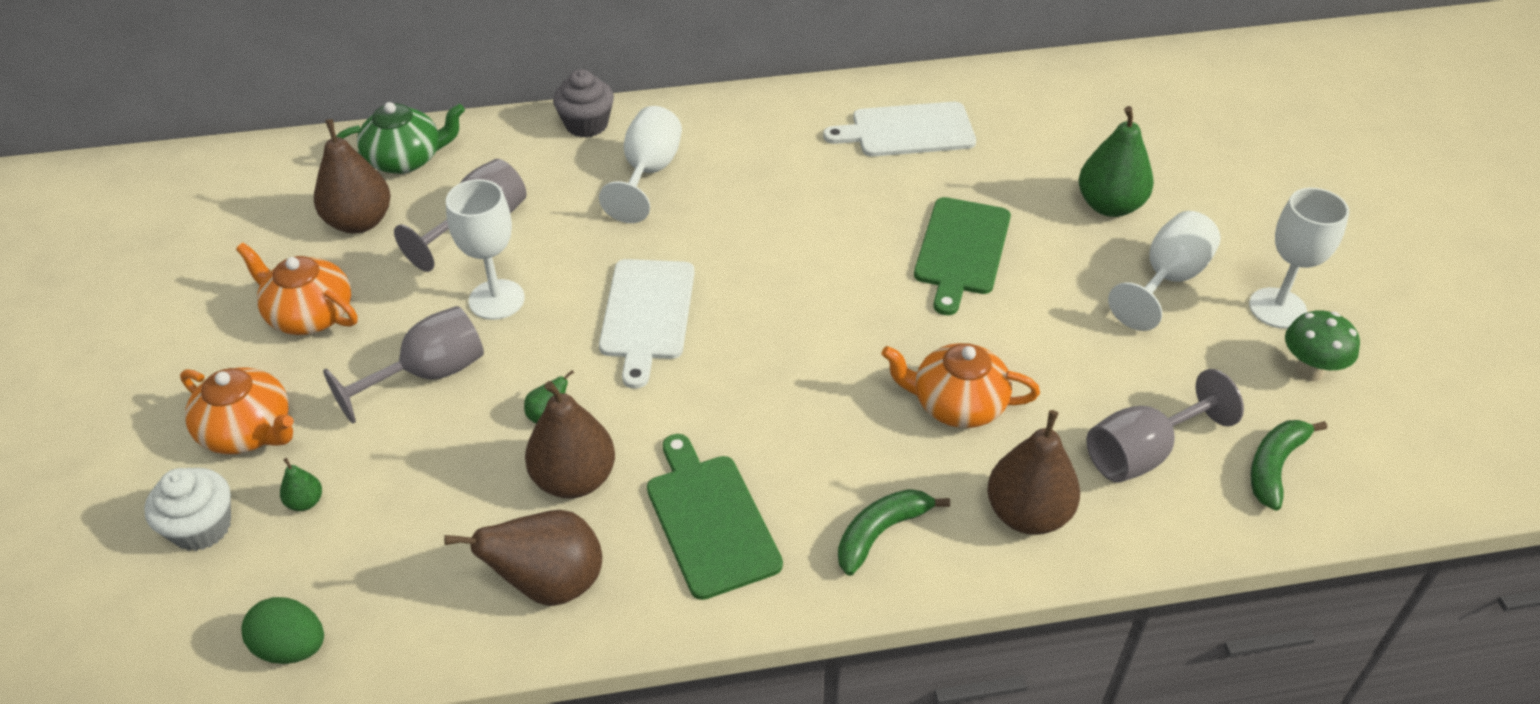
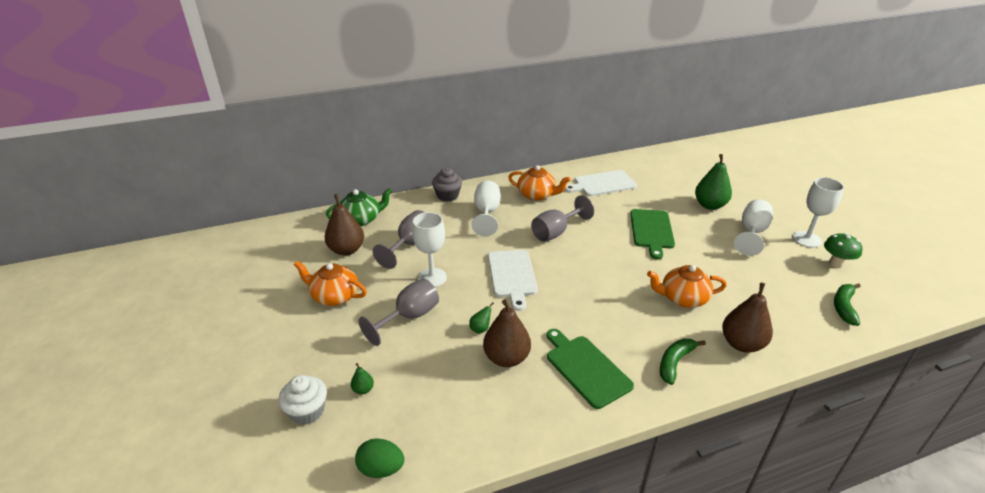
camera: 10 degrees left, 10 degrees down
(249, 431) = (319, 357): orange teapot -> orange teapot (537, 195)
(550, 584) = (514, 413): brown pear -> none
(1142, 453) = (781, 309): grey goblet -> grey goblet (556, 232)

